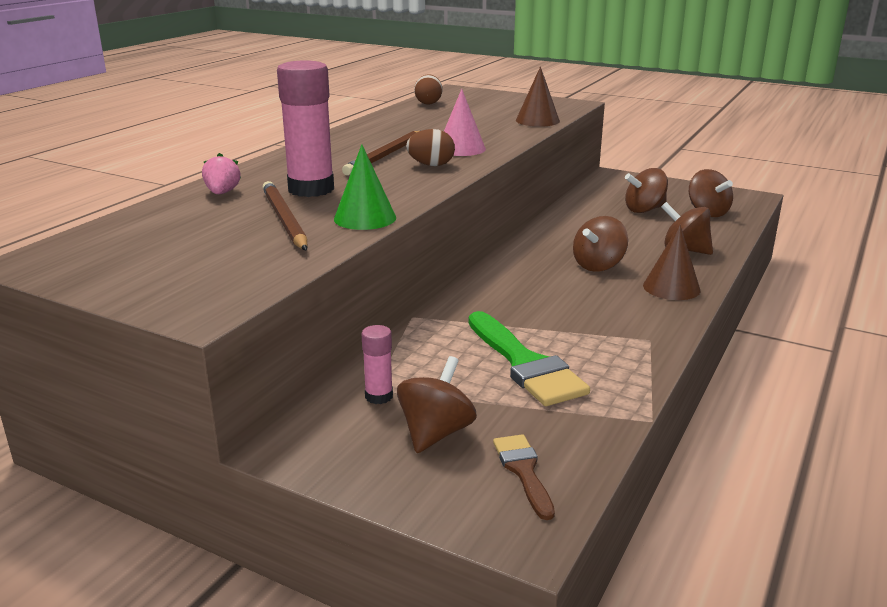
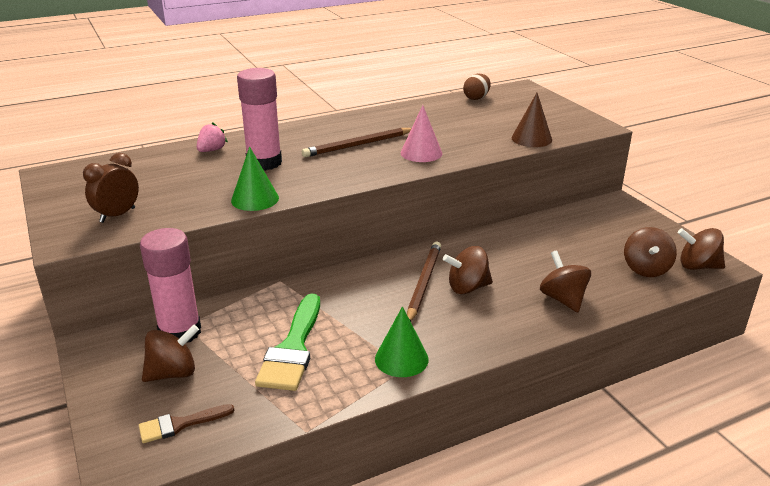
camera: 35 degrees right, 5 degrees up
(221, 272) = (117, 215): none -> brown clock
(284, 220) = (209, 184): brown pencil -> brown pencil (423, 283)
(379, 396) = (180, 332): pink glue stick -> pink glue stick, size x2.05
(431, 165) = (373, 163): brown egg -> none
(523, 471) = (180, 424): brown brush -> brown brush turned 135 degrees counterclockwise
(635, 334) = (401, 359): none -> green cone
(644, 210) = (590, 247): brown spinning top -> brown spinning top (697, 266)
(671, 287) = (494, 330): brown cone -> none

